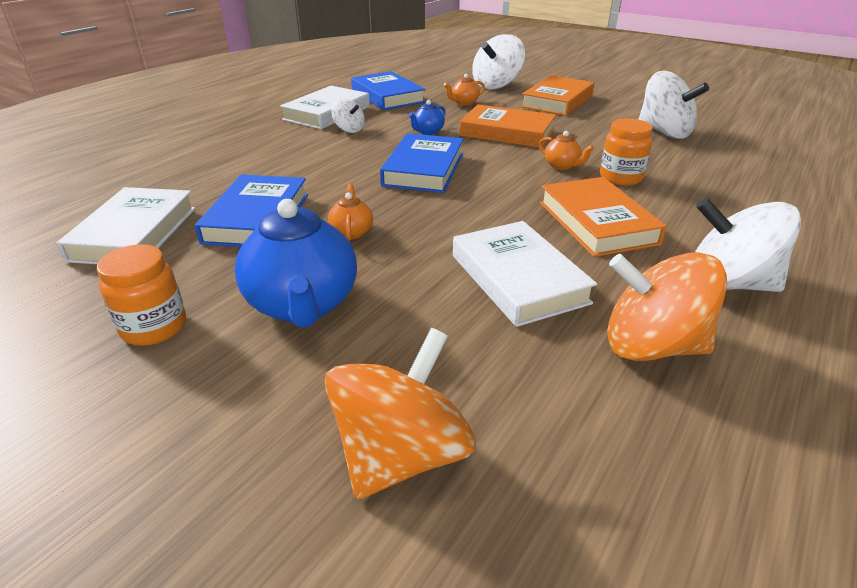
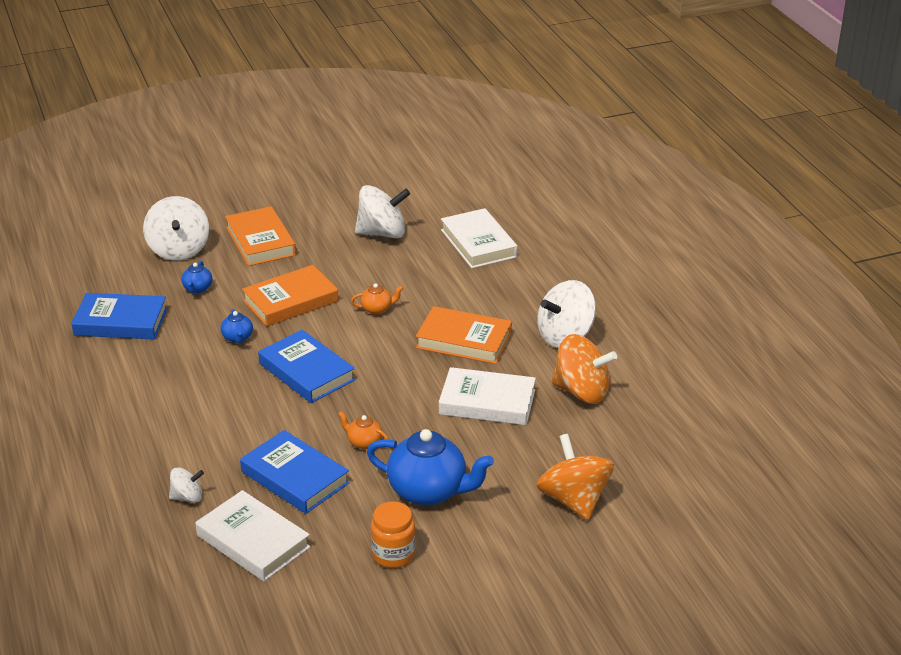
camera: 55 degrees left, 0 degrees up
(327, 113) = (119, 373): white book -> white book (478, 243)
(349, 129) = (178, 376): white spinning top -> white spinning top (187, 497)
(464, 103) = (197, 289): orange teapot -> blue teapot
(620, 178) = (423, 296): orange jar -> none
(651, 346) = (582, 392): orange spinning top -> orange spinning top turned 120 degrees counterclockwise

